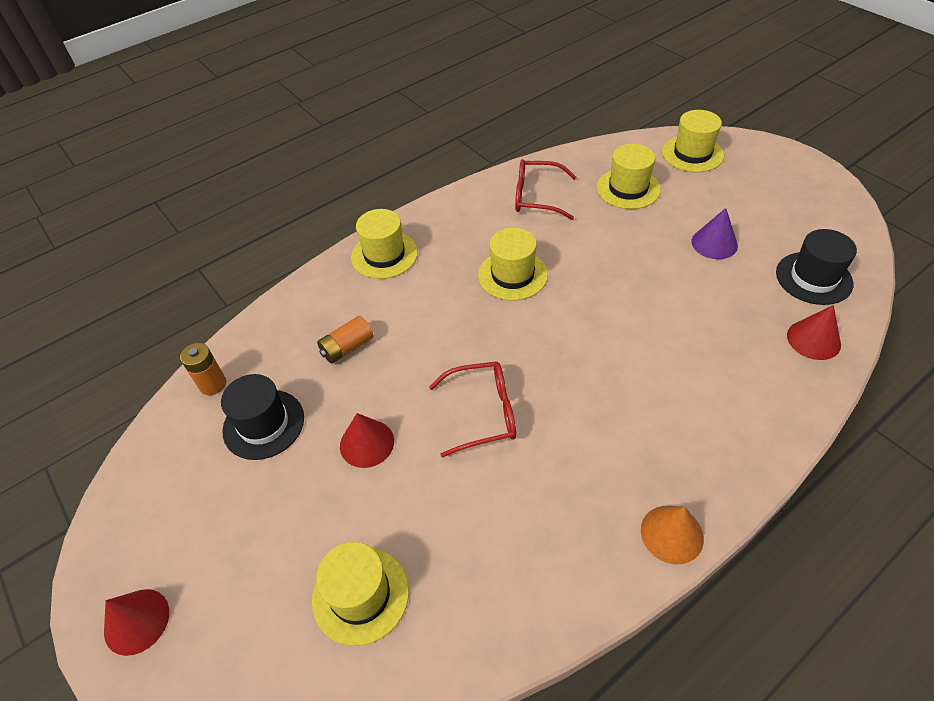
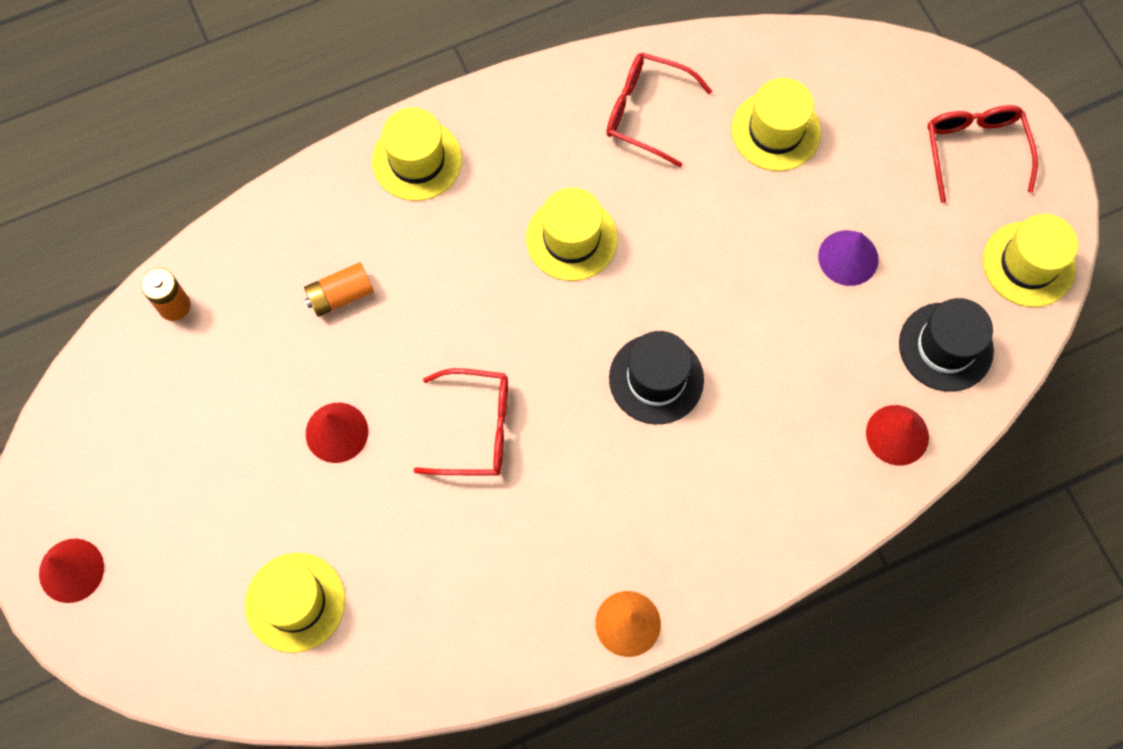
camera: 10 degrees right, 20 degrees up
(263, 424) = (226, 376): black hat -> black hat (656, 379)
(692, 154) = (892, 89): yellow hat -> yellow hat (1028, 264)
(763, 171) = (974, 150): none -> red glasses

